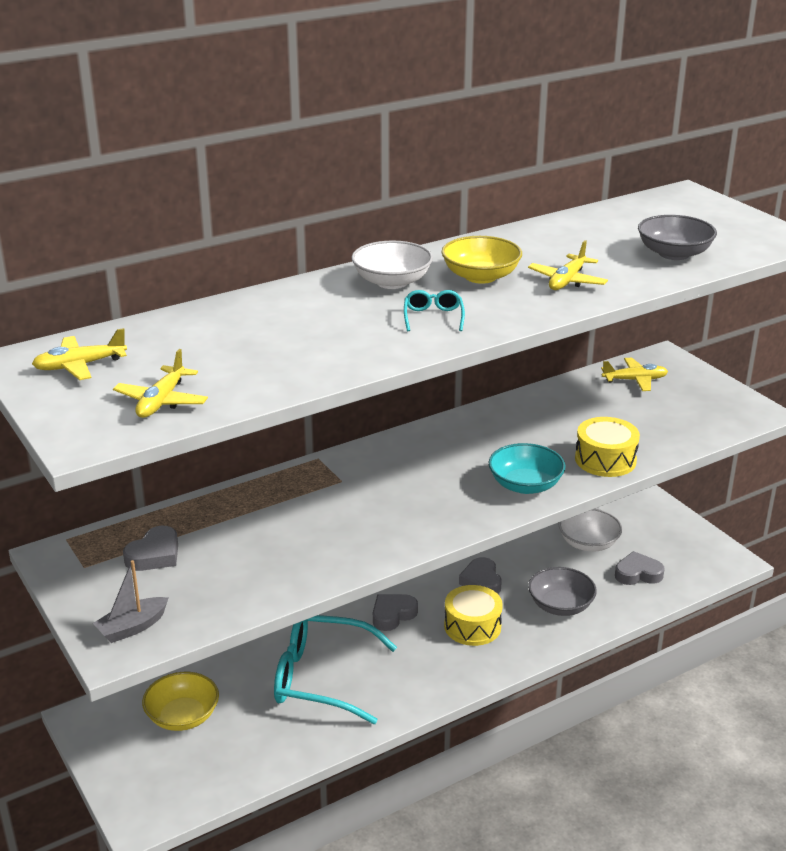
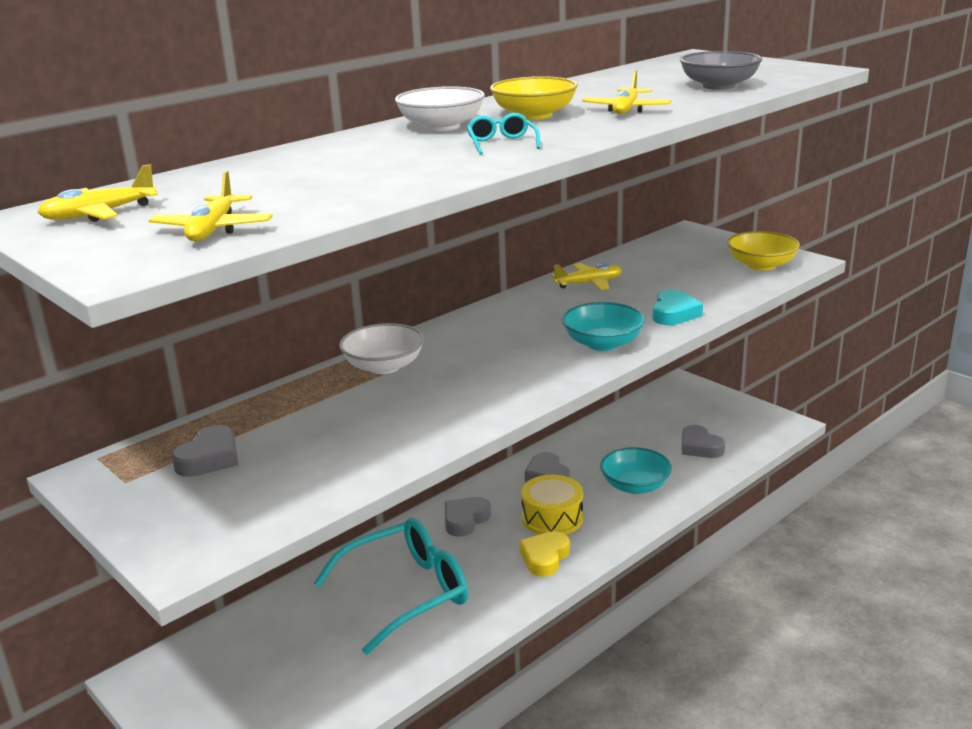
camera: 10 degrees left, 5 degrees down
(132, 627) = (200, 534): grey boat -> none
(182, 716) = (257, 658): yellow bowl -> yellow bowl (761, 265)
(321, 678) = (406, 593): turquoise glasses -> turquoise glasses turned 150 degrees clockwise
(453, 665) = (545, 557): none -> yellow heart
(560, 605) = (635, 486): grey bowl -> turquoise bowl
(588, 543) = (641, 428): white bowl -> white bowl (384, 366)
(605, 460) = (674, 313): yellow drum -> turquoise heart
(635, 380) = (670, 251): yellow plane -> yellow plane (589, 283)
(638, 574) = (700, 447): grey heart -> grey heart turned 105 degrees counterclockwise

